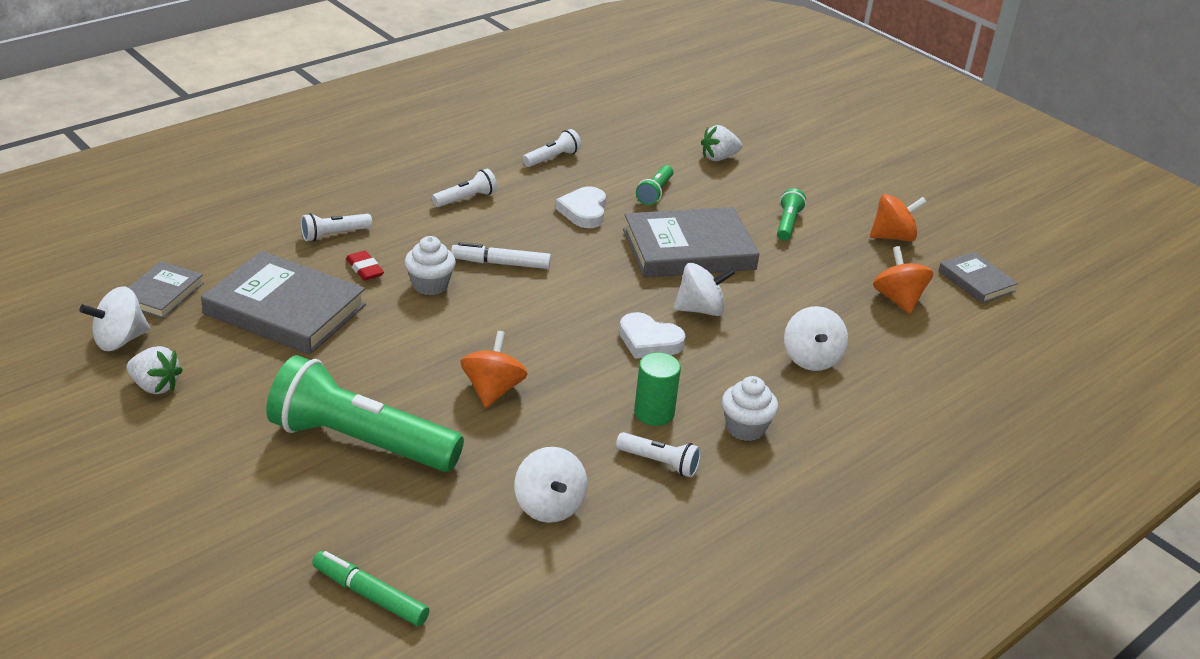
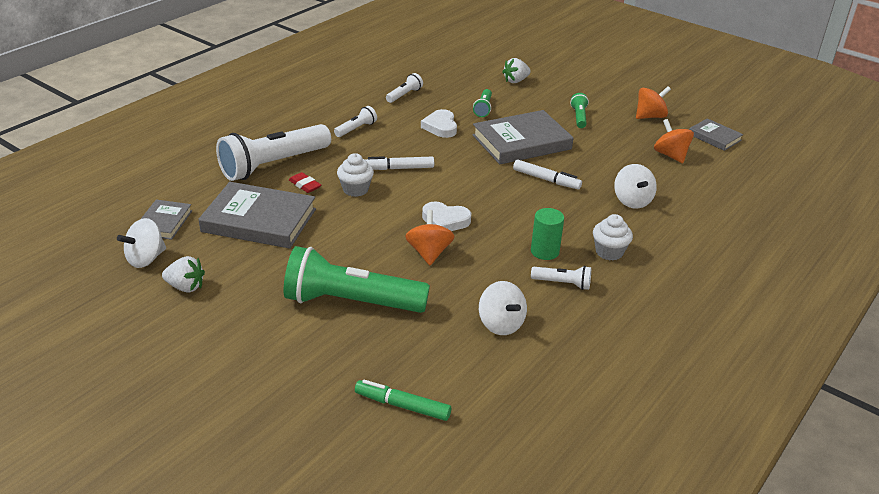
camera: 10 degrees left, 0 degrees up
(334, 234) = (273, 165): white flashlight -> white flashlight, size x2.27
(649, 341) = (521, 205): white heart -> white heart (445, 221)
(700, 309) = (546, 180): white spinning top -> white marker

